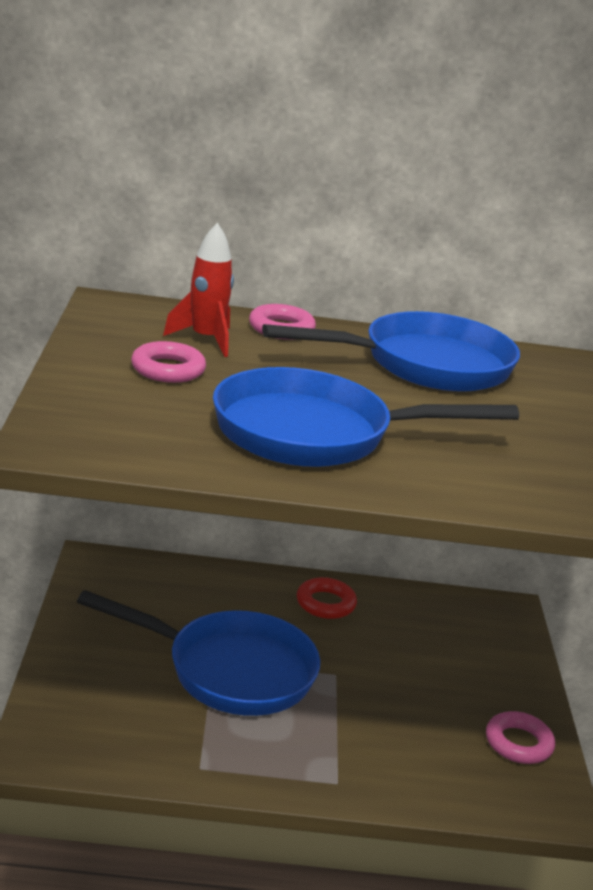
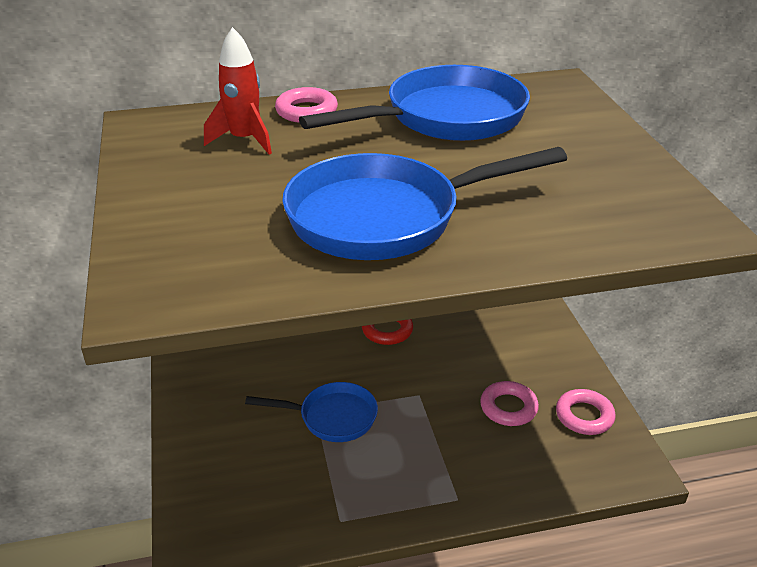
camera: 10 degrees left, 10 degrees up
(168, 369) = (223, 182): pink ring -> pink ring (508, 408)
(229, 671) = (332, 417): blue pan -> blue pan, size x0.59

